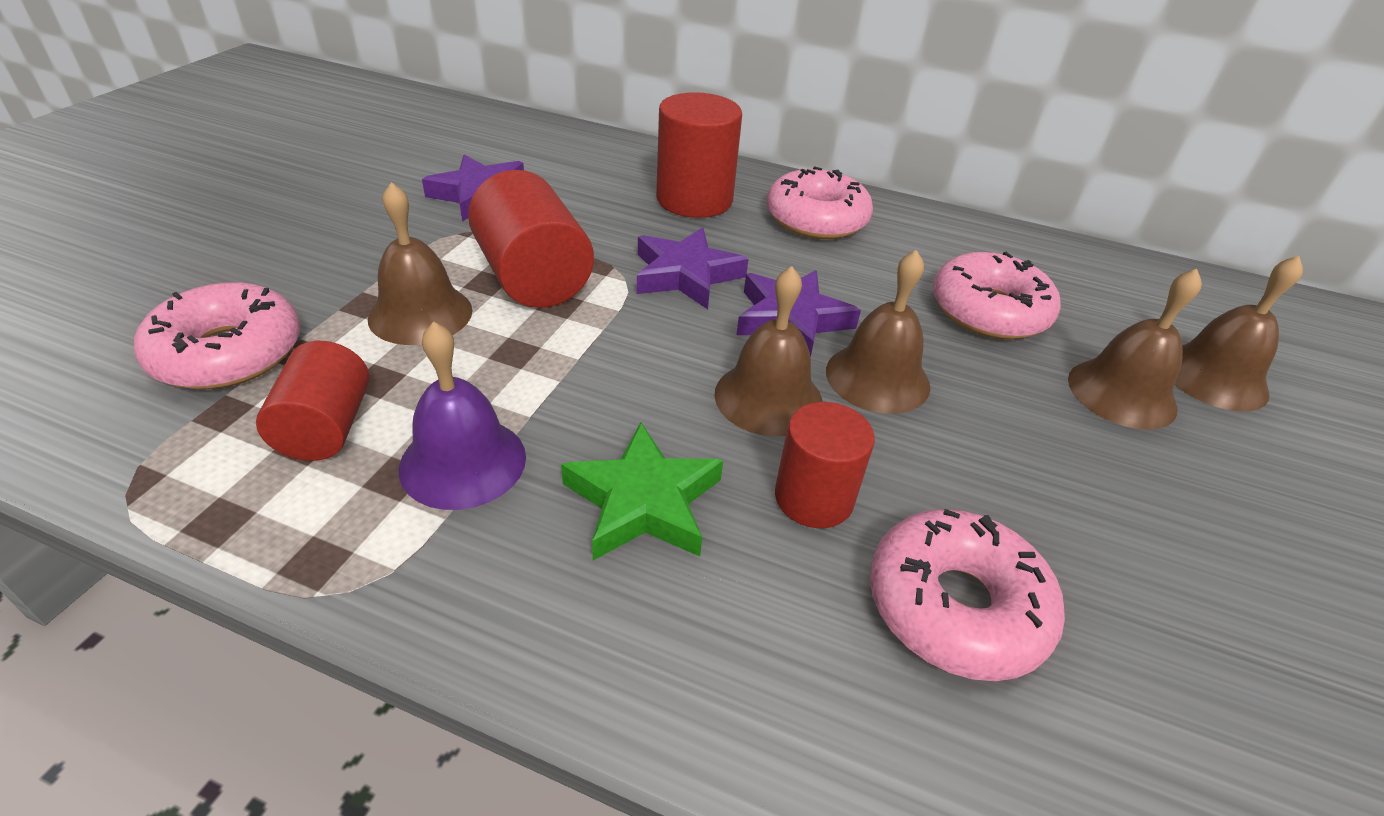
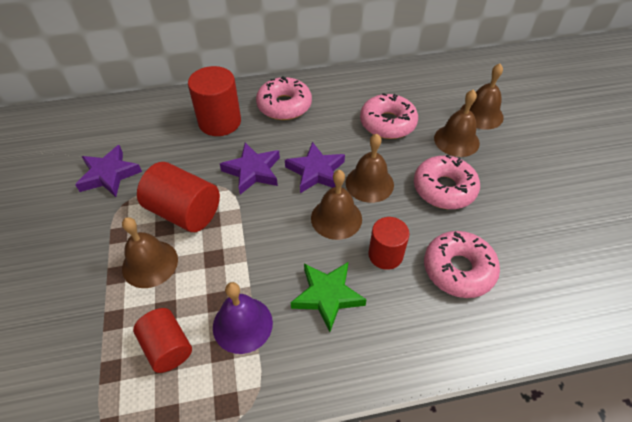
camera: 30 degrees left, 10 degrees up
(228, 353) = (77, 341): pink donut -> pink donut (444, 189)

